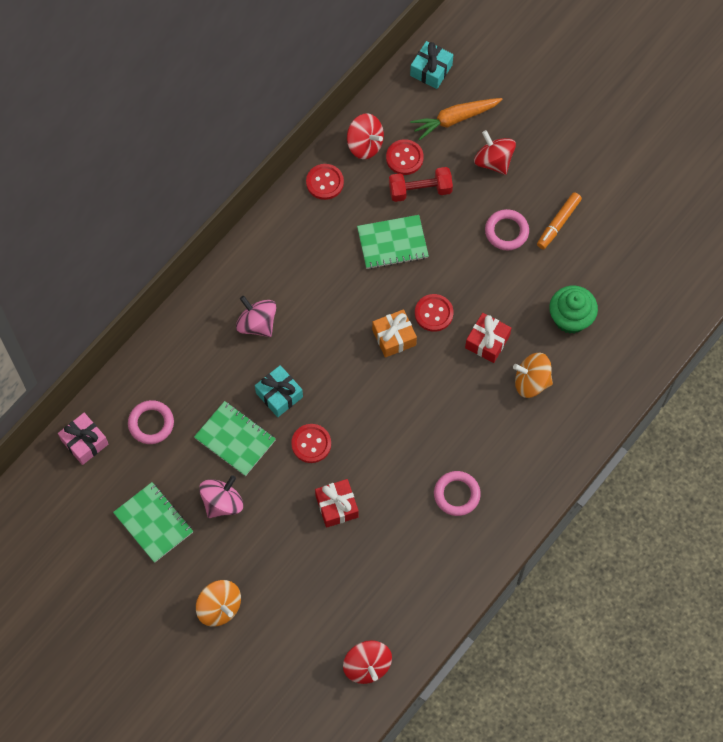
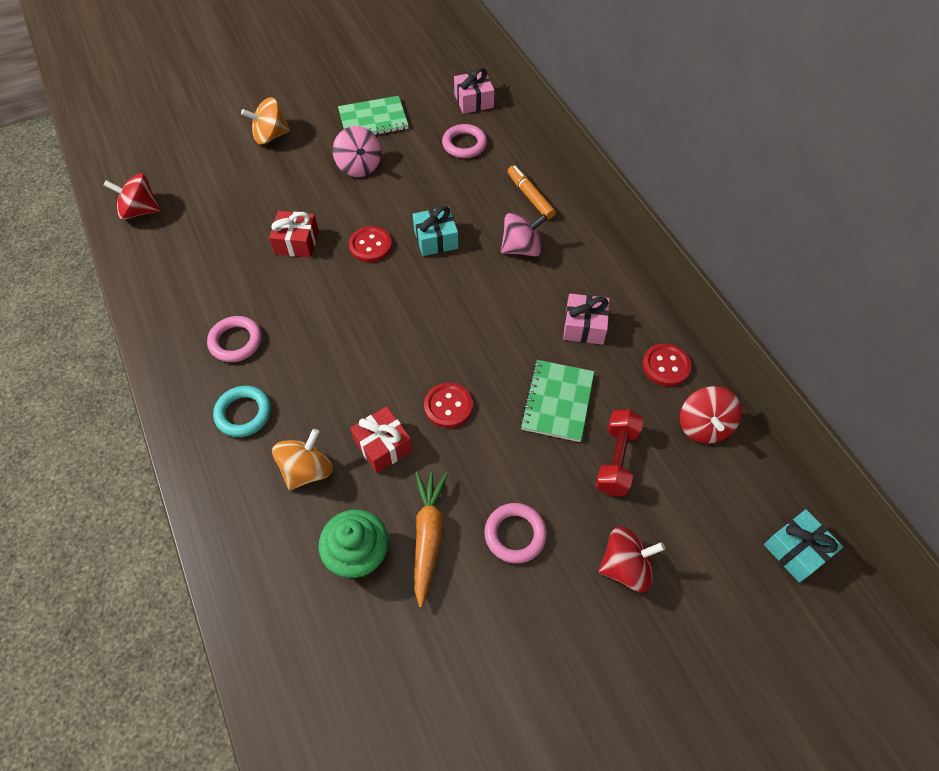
camera: 115 degrees right, 10 degrees down
(235, 439) = (412, 194): green notebook -> none
(315, 249) = (584, 326): none -> pink gift
(365, 144) = (703, 426): red spinning top -> red spinning top turned 60 degrees counterclockwise
(394, 337) = (441, 357): orange gift -> none
(404, 158) = (669, 461): red button -> none
(455, 119) = (708, 546): orange carrot -> orange carrot (428, 537)
(512, 450) = (243, 413): none -> turquoise ring
(558, 223) = (497, 607): orange marker -> orange marker (530, 196)

